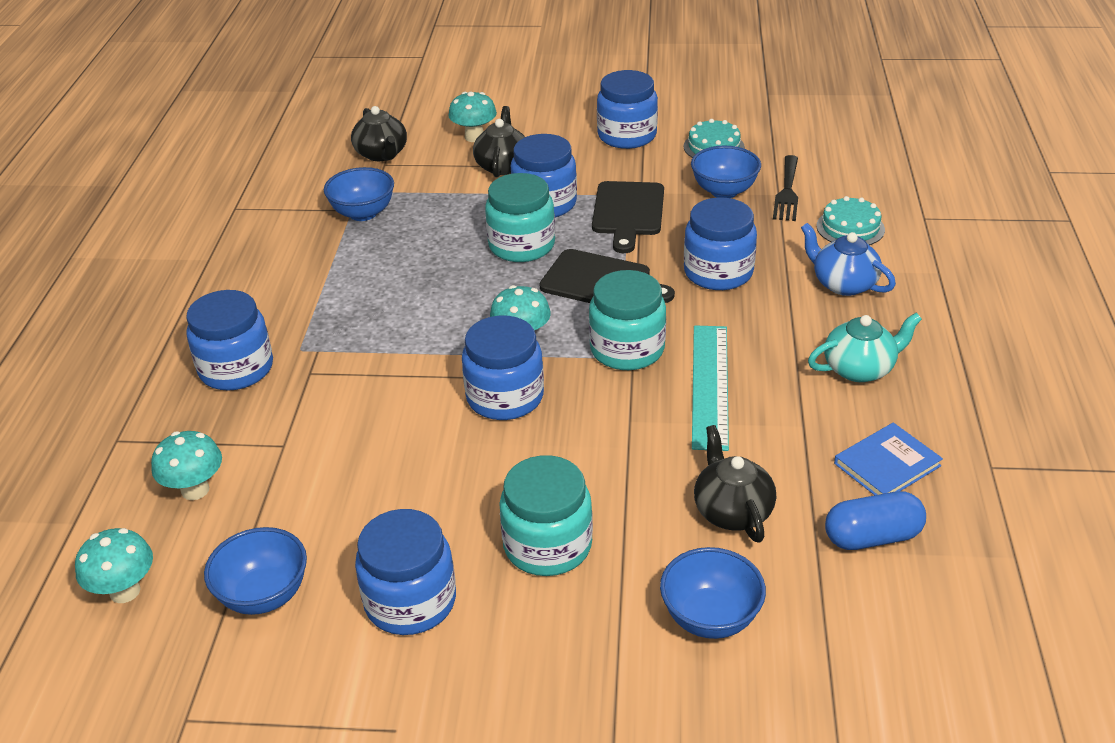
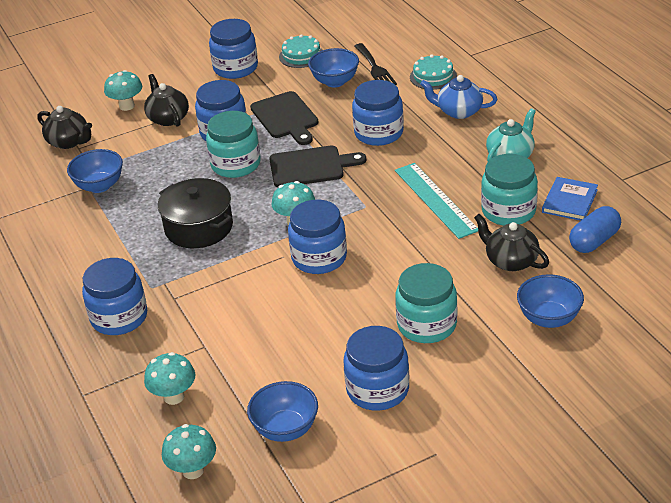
camera: 30 degrees left, 0 degrees up
(413, 302) = (198, 227): none -> black pot
(627, 349) = (367, 200): turquoise jar -> turquoise jar (508, 211)

